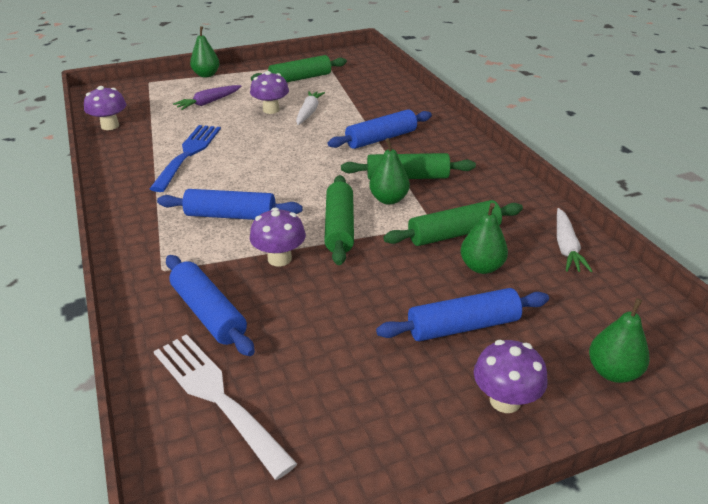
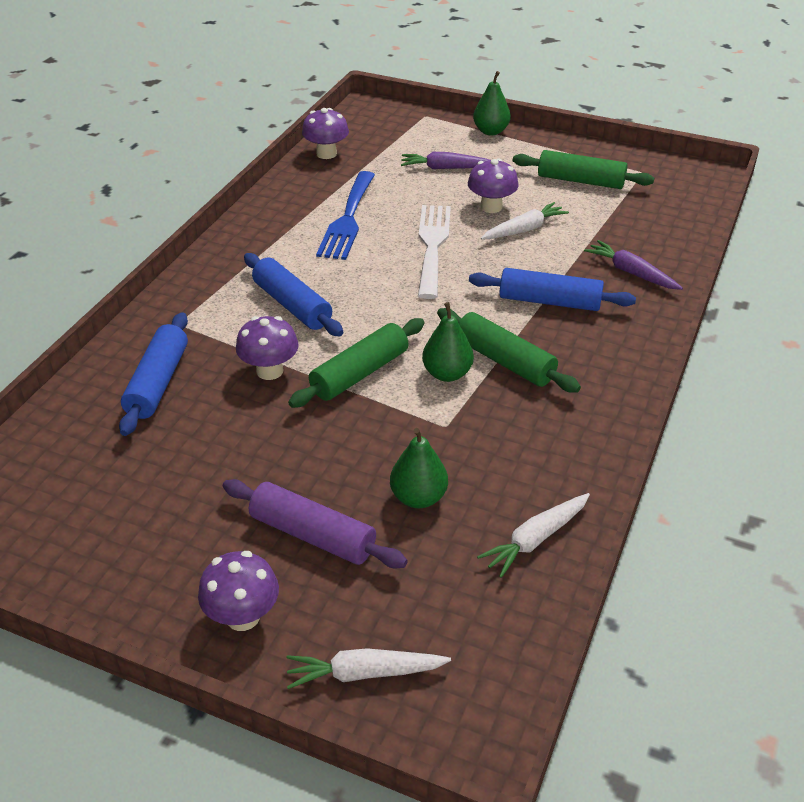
camera: 45 degrees right, 5 degrees up
(188, 154) = (347, 219): blue fork -> blue fork turned 135 degrees clockwise
(216, 396) = (76, 450): white fork -> white fork (432, 245)
(398, 107) = (631, 273): none -> purple carrot
(453, 234) = (448, 448): green rolling pin -> none
(463, 326) = (313, 535): blue rolling pin -> purple rolling pin
(613, 372) = (365, 673): green pear -> white carrot

